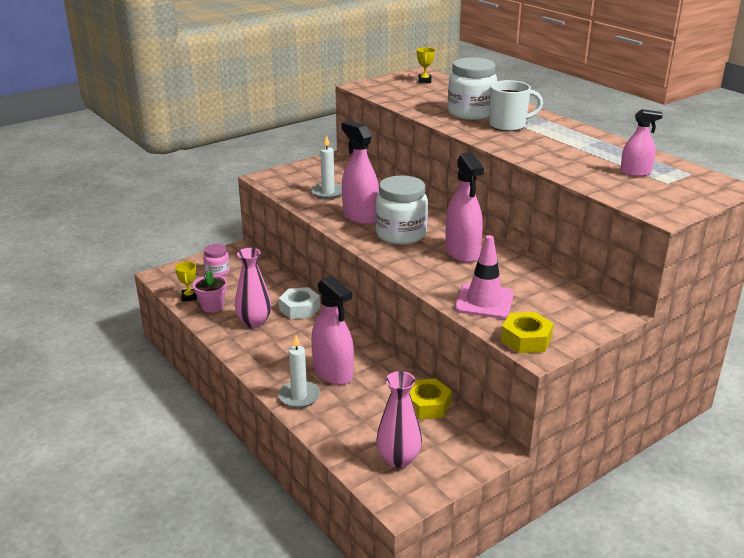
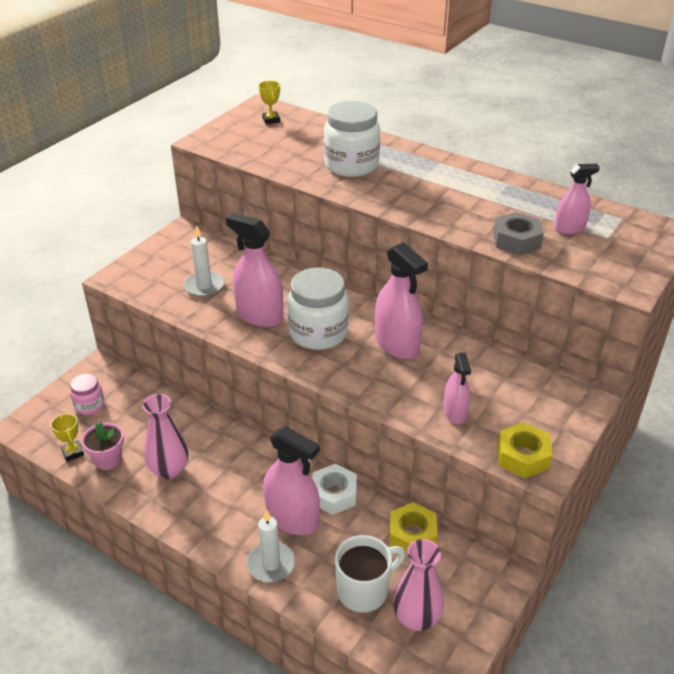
camera: 20 degrees left, 10 degrees up
(299, 308) = (212, 436): white nut -> white nut (334, 494)
(484, 301) = (455, 412): pink traffic cone -> pink spray bottle
(508, 125) = (402, 178): white mug -> white mug (364, 590)
(580, 173) = (516, 240): none -> grey nut

